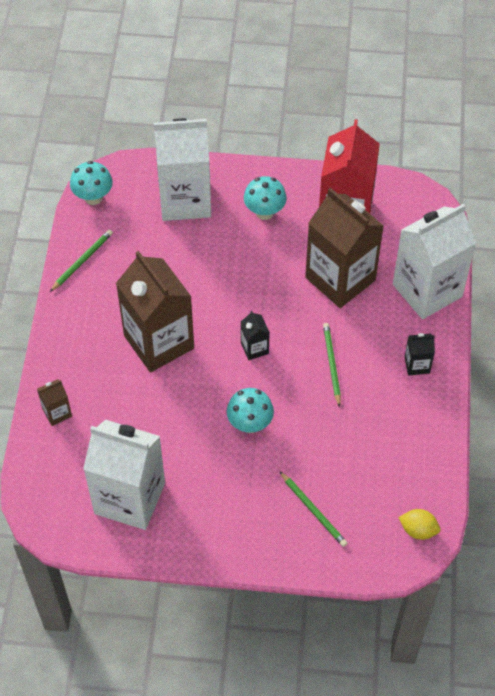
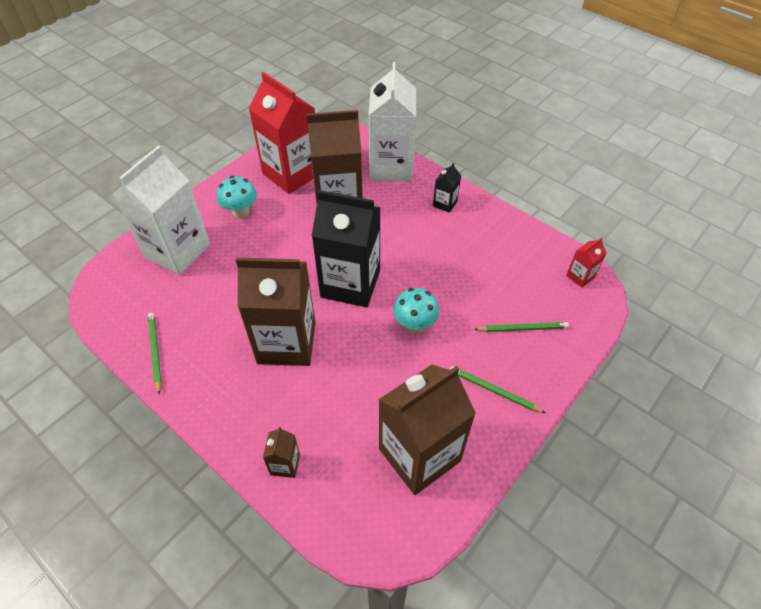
camera: 55 degrees left, 5 degrees down
(93, 197) = (105, 308): turquoise mushroom -> none
(129, 498) = (419, 455): white carton -> brown carton
(254, 348) = (350, 283): black carton -> black carton, size x2.36
(331, 364) = (404, 247): green pencil -> green pencil (494, 391)
(418, 530) = (580, 276): yellow lemon -> red carton

